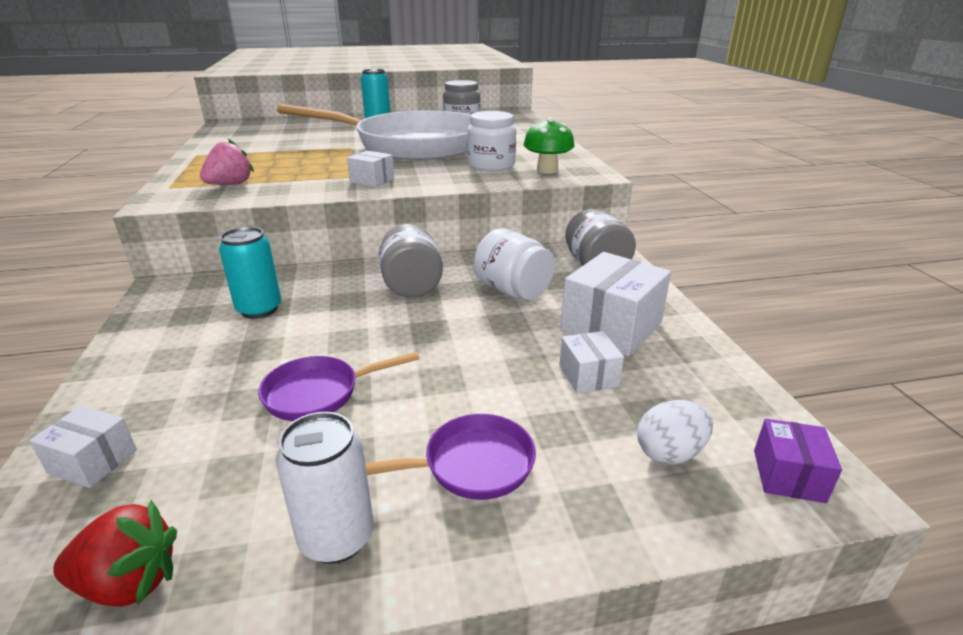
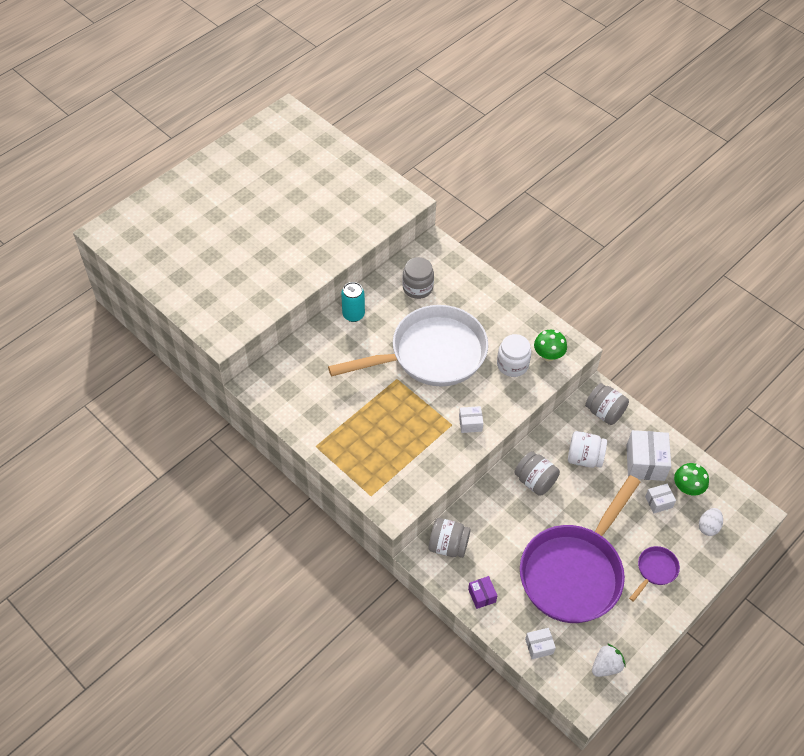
camera: 35 degrees left, 25 degrees up
(129, 583) = (606, 666): red strawberry -> white strawberry
(208, 293) = (448, 545): none -> grey jar
(230, 184) = (400, 473): pink strawberry -> none
(259, 309) = (488, 541): turquoise can -> none
(318, 393) = (574, 572): purple pan -> purple pan, size x2.50
(337, 537) = (643, 619): white can -> none
(588, 376) = (658, 502): white box -> white box turned 60 degrees counterclockwise
(668, 381) = (687, 488): none -> green mushroom
(788, 475) = (745, 515): purple box -> purple box (482, 595)

